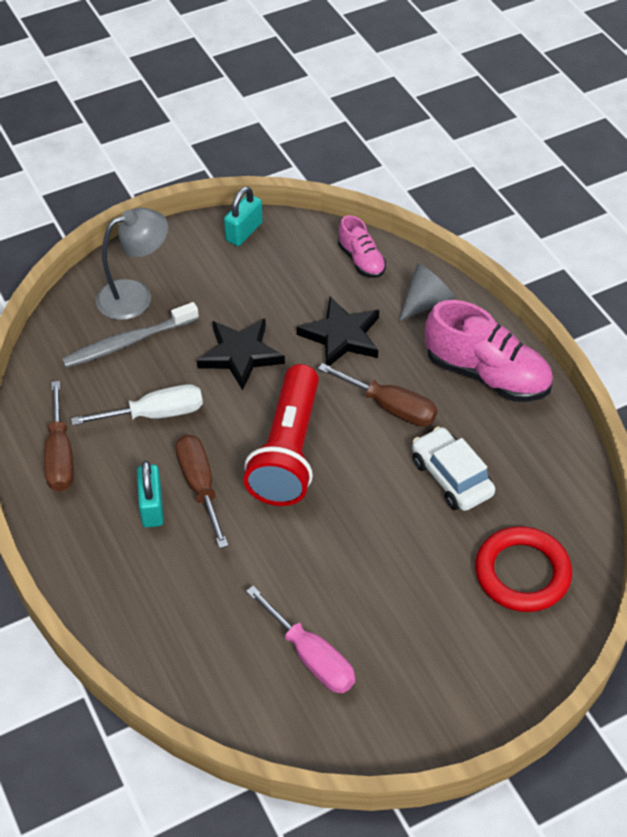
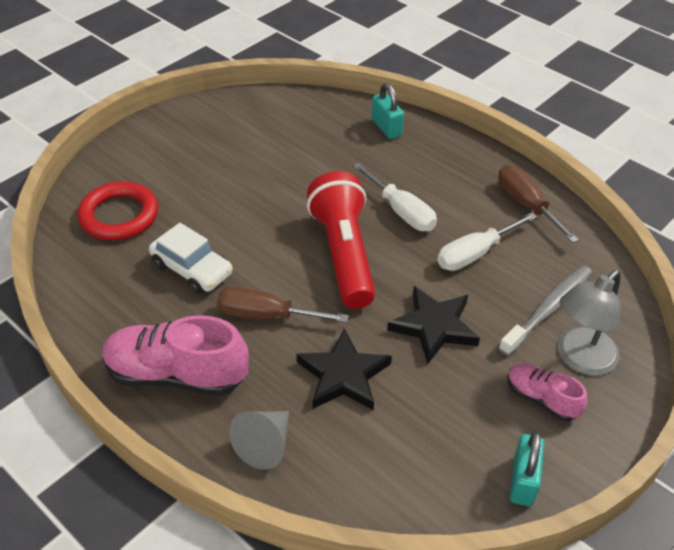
camera: 160 degrees right, 5 degrees down
(152, 507) = (429, 189): turquoise padlock -> turquoise padlock (386, 128)
(200, 486) = (401, 211): brown screwdriver -> white screwdriver
(311, 657) = (264, 135): pink screwdriver -> none
(361, 260) = (362, 482): pink shoe -> pink shoe (541, 399)

